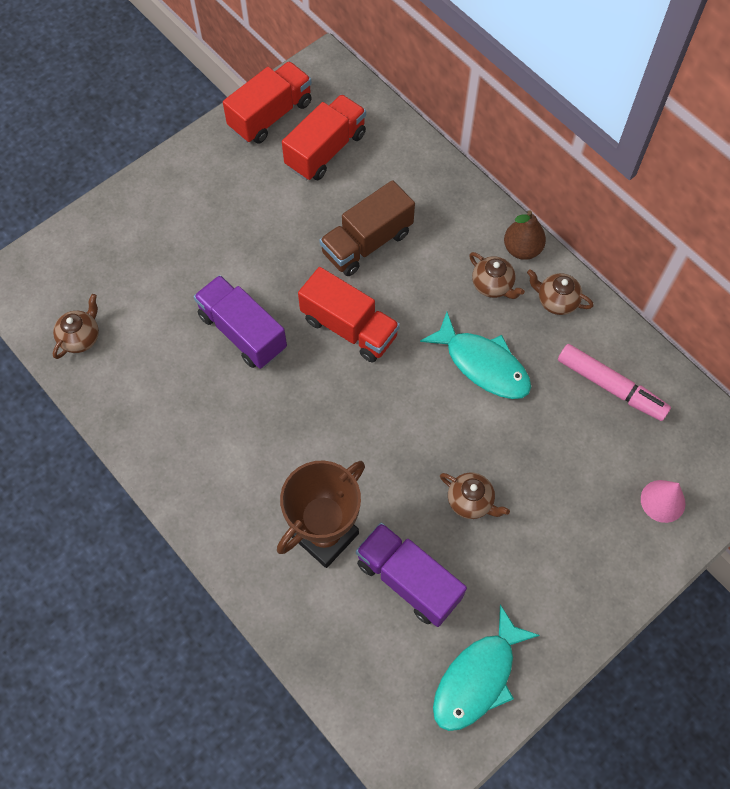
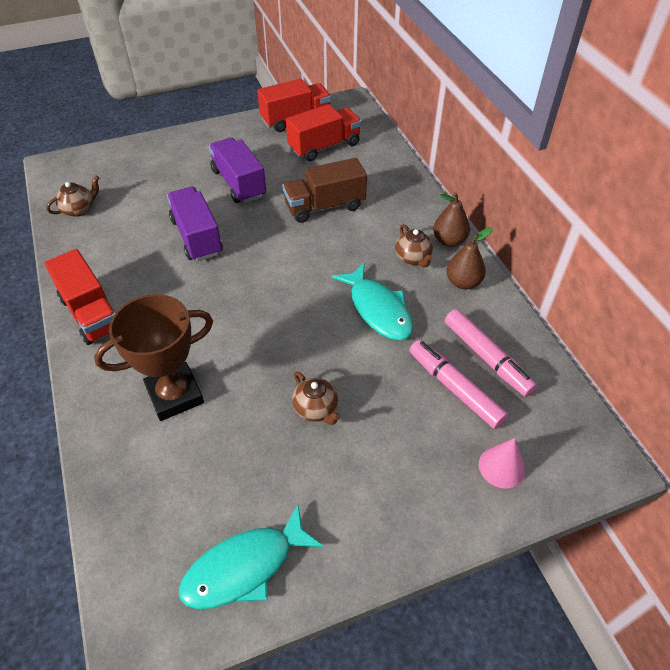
camera: 20 degrees right, 15 degrees down
(349, 327) = (280, 255): red truck -> red truck (91, 313)
(408, 580) = (226, 455): purple truck -> purple truck (239, 183)
(556, 301) = (463, 282): brown teapot -> brown pear
(592, 432) = (455, 388): none -> pink marker

